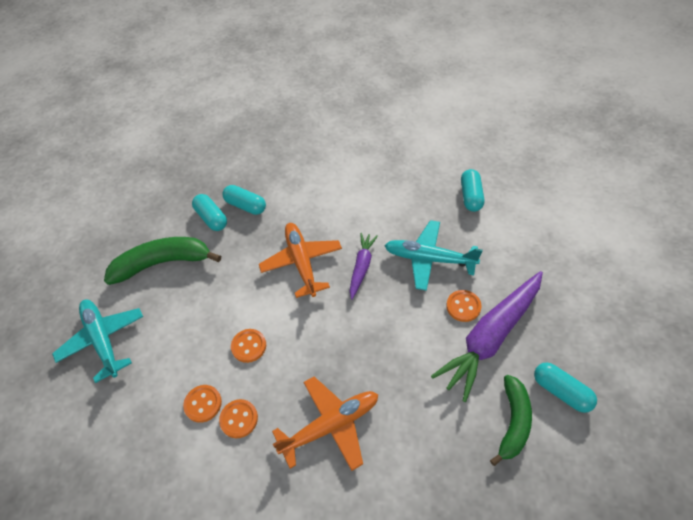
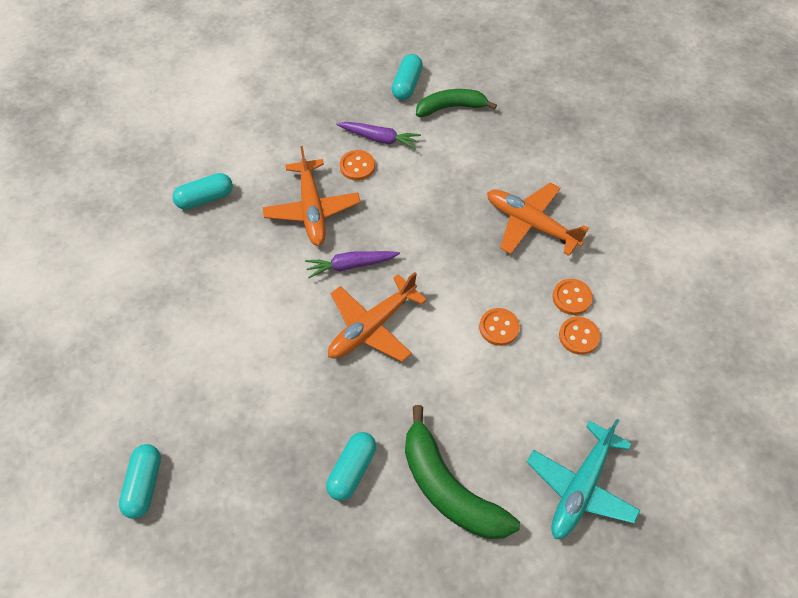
camera: 120 degrees left, 5 degrees up
(246, 206) = (313, 437): turquoise capsule -> turquoise capsule (144, 485)
(429, 259) = (312, 209): turquoise plane -> orange plane
(491, 337) = (379, 138): purple carrot -> purple carrot, size x0.52

